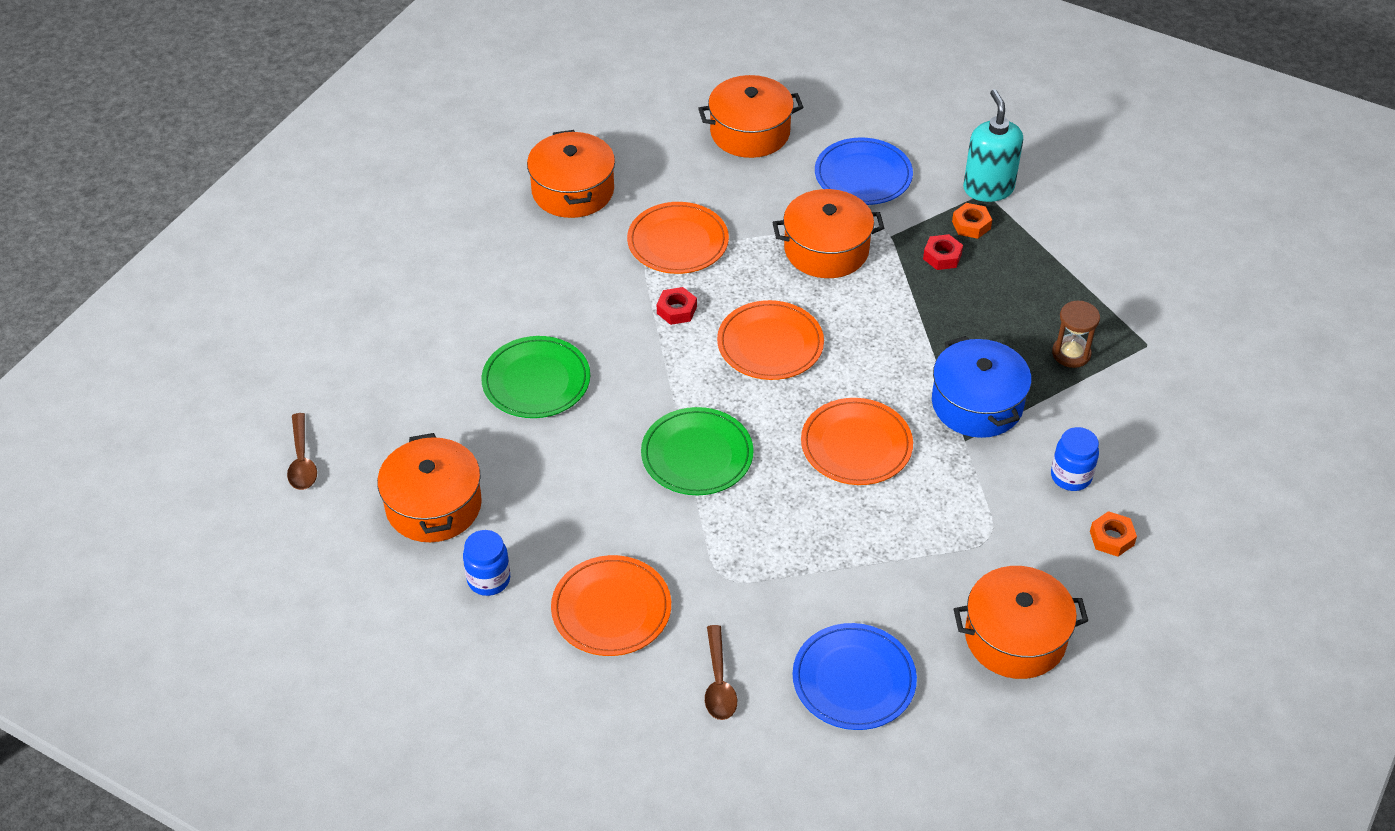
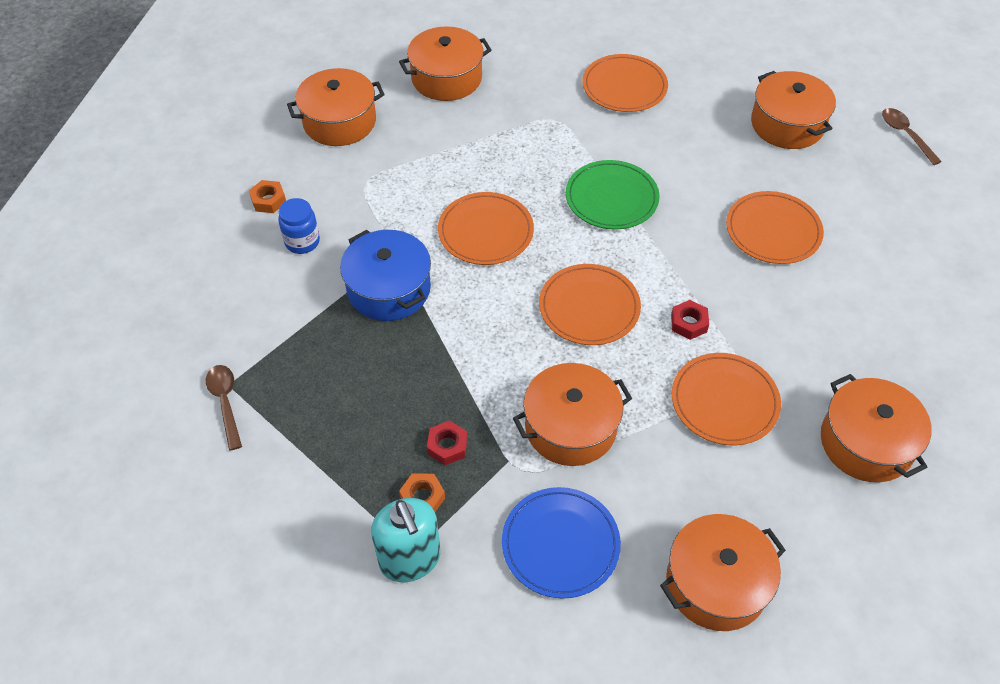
camera: 165 degrees right, 5 degrees up
(489, 579) = (717, 88): blue jar -> none
(536, 381) = (773, 231): green plate -> orange plate
(719, 682) = (534, 61): brown spoon -> brown spoon (225, 402)
(854, 680) = (446, 78): blue plate -> orange pot
(1071, 353) = (305, 358): brown hourglass -> none

